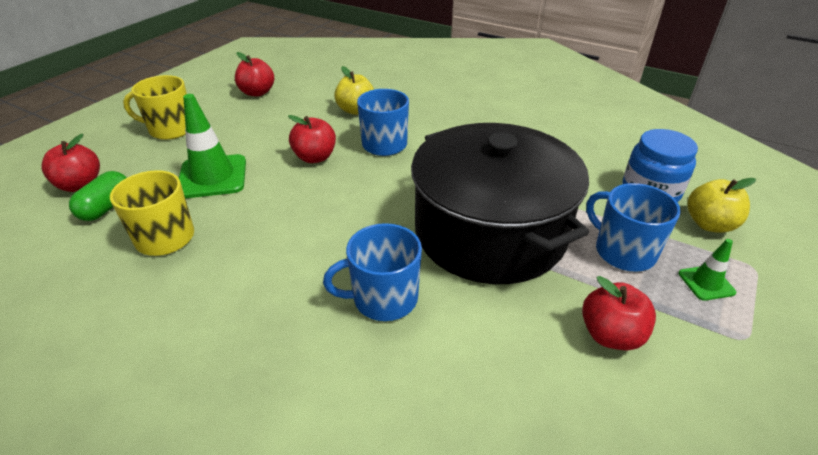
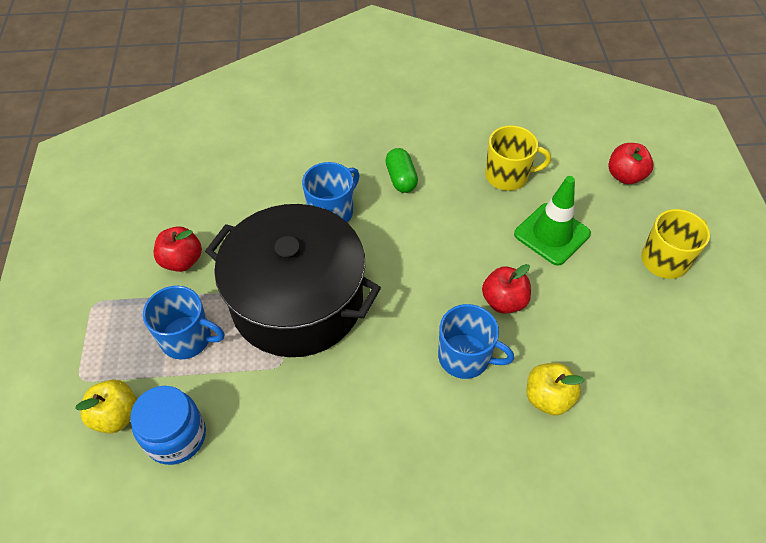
camera: 145 degrees right, 15 degrees up
(106, 207) = (576, 172): green capsule -> green capsule (401, 179)
(257, 92) = (682, 363): red apple -> none
(706, 283) = (120, 339): green traffic cone -> none

